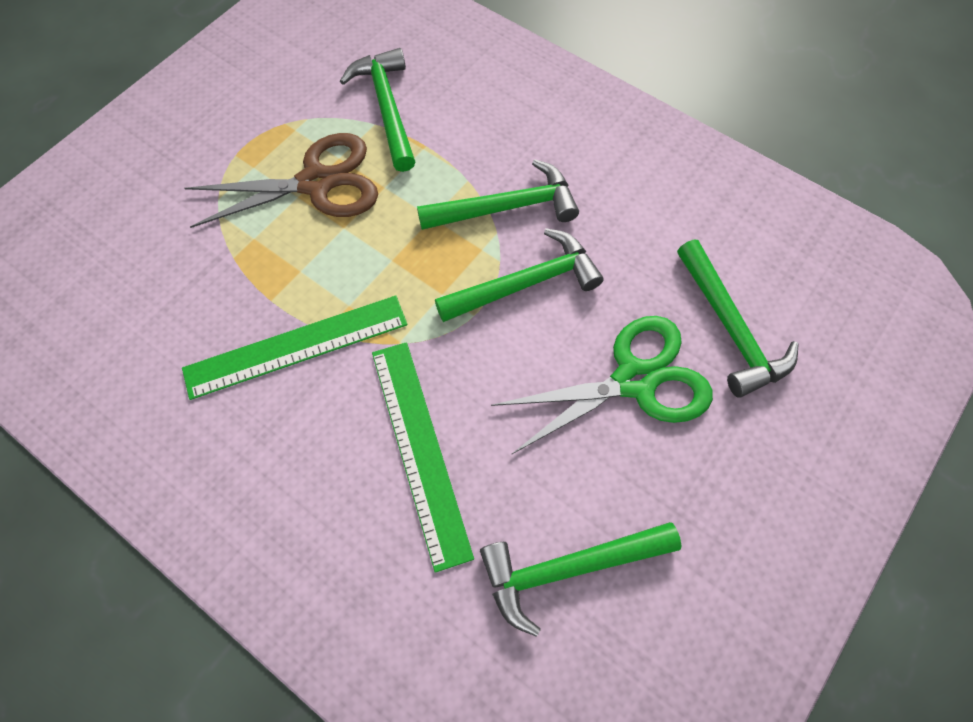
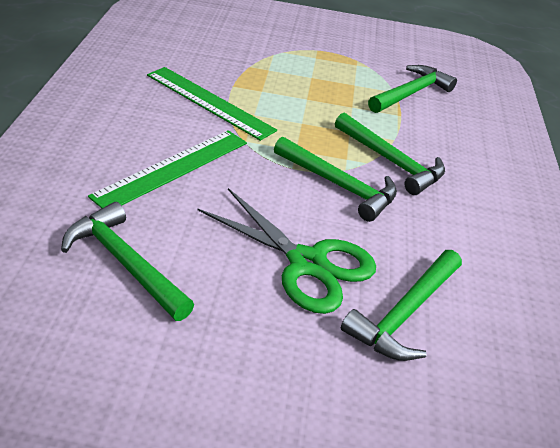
camera: 55 degrees right, 25 degrees down
(316, 183) = (328, 81): brown scissors -> none

